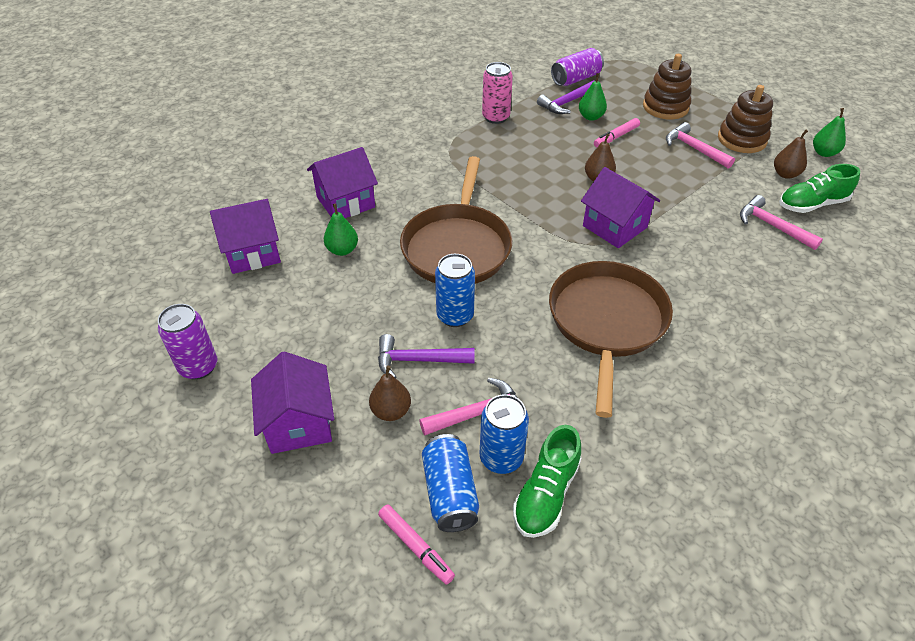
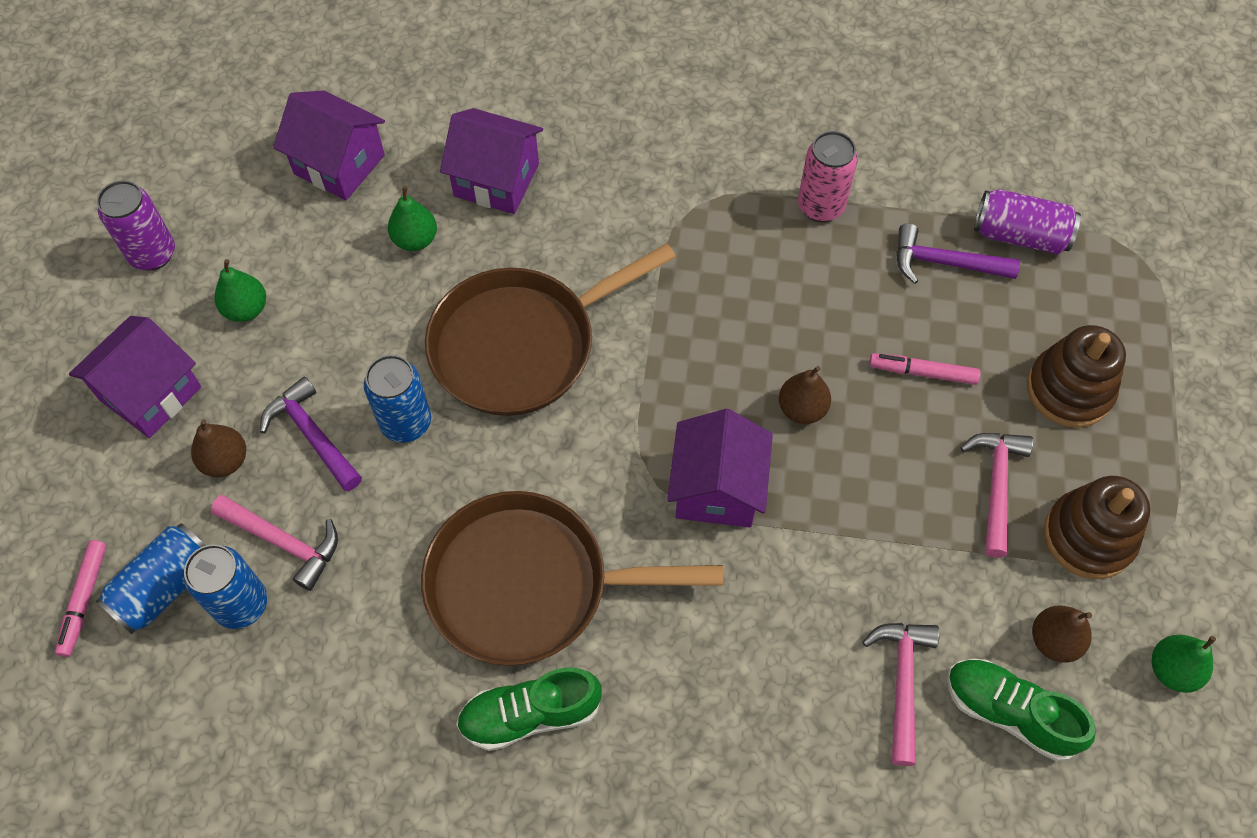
camera: 50 degrees right, 15 degrees up
(546, 494) = (226, 676): green shoe -> green shoe (530, 714)
(591, 117) = (940, 313): green pear -> green pear (246, 309)
(606, 322) = (527, 585): brown pan -> brown pan turned 150 degrees counterclockwise

